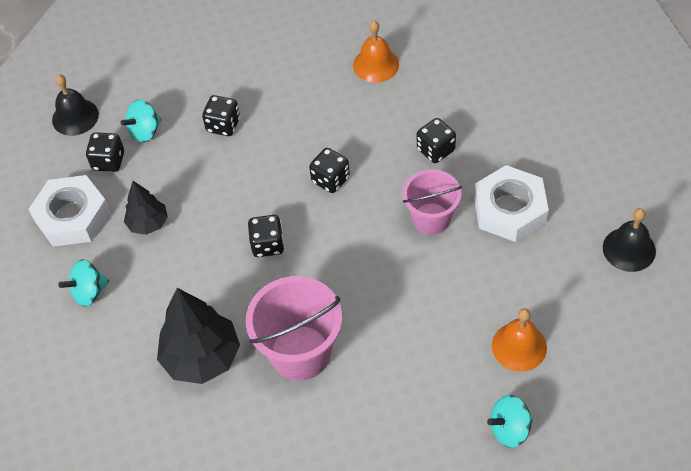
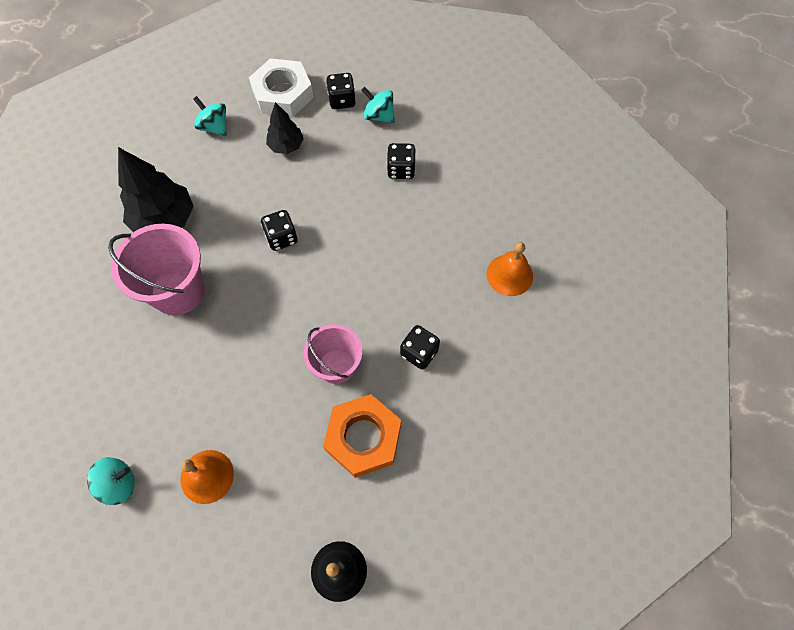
camera: 70 degrees right, 10 degrees up
(75, 117) = (381, 64): black bell -> none
(330, 180) = (362, 269): black dice -> none
(509, 429) = (119, 484): turquoise spinning top -> turquoise spinning top turned 105 degrees clockwise
(510, 209) = (363, 438): white nut -> orange nut

